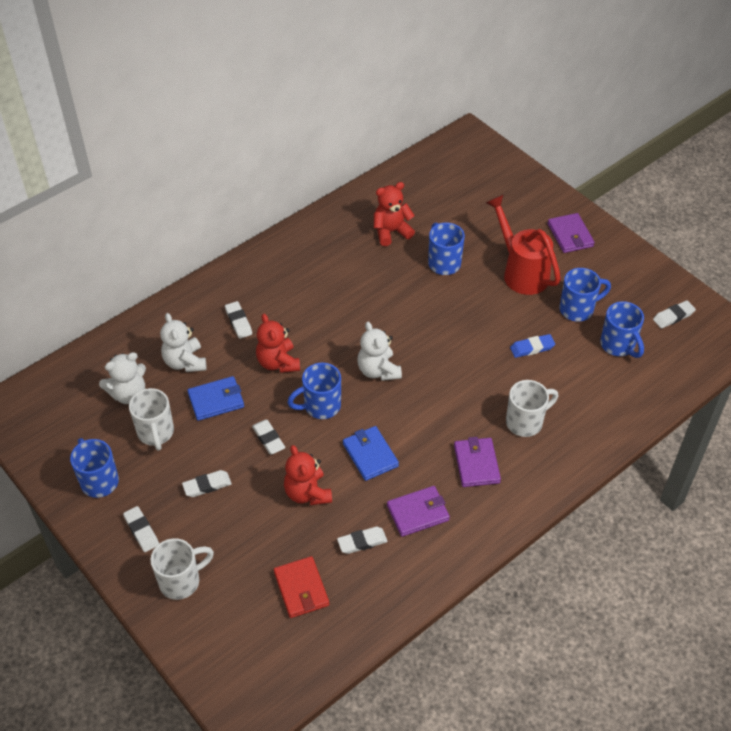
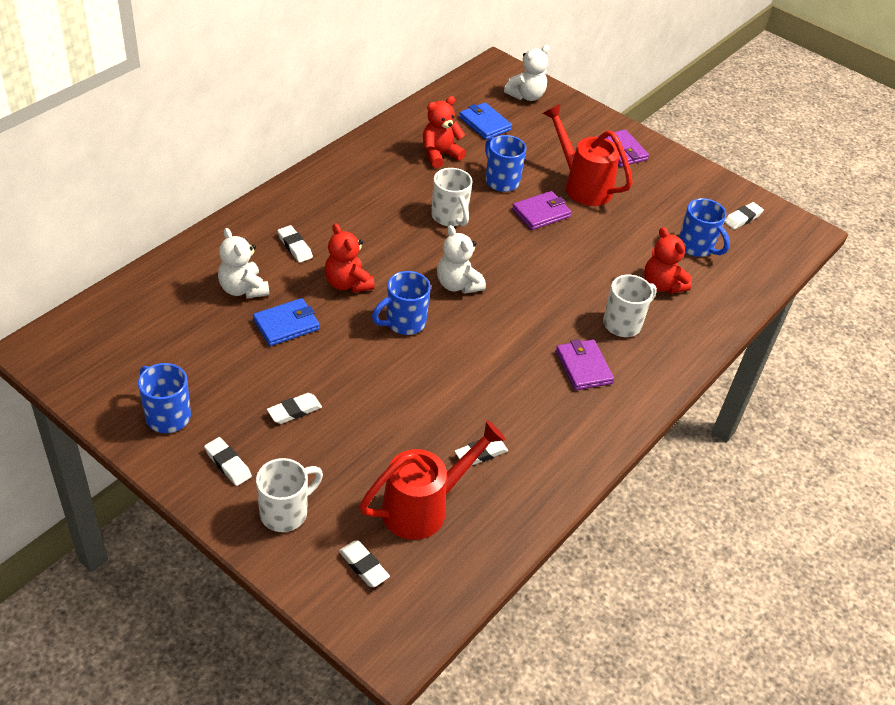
camera: 15 degrees left, 5 degrees down
(128, 394) = (184, 325): white teddy bear -> white teddy bear (526, 96)
(156, 433) = (224, 362): white mug -> white mug (449, 217)
(268, 439) = (353, 359): white eraser -> white eraser (363, 566)
(301, 589) = (425, 507): red wallet -> red watering can
(307, 493) = (409, 409): red teddy bear -> red teddy bear (661, 285)
(370, 455) = (469, 367): blue wallet -> blue wallet (485, 124)
(418, 513) = (534, 419): purple wallet -> purple wallet (541, 213)
(532, 348) = (611, 254): blue eraser -> none
(577, 309) = (647, 217): blue mug -> none

